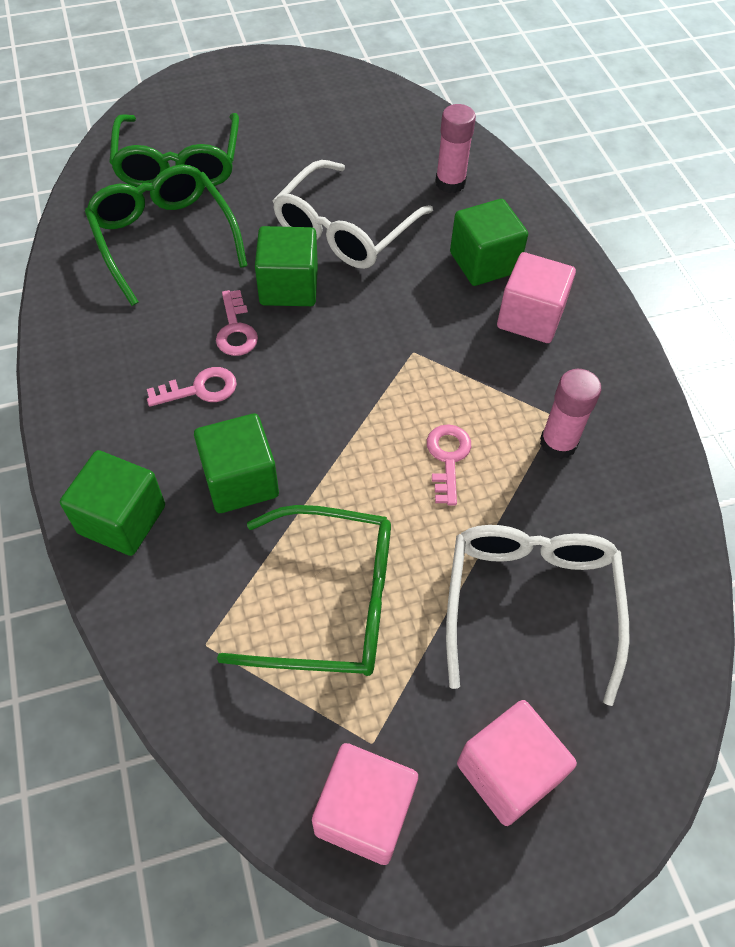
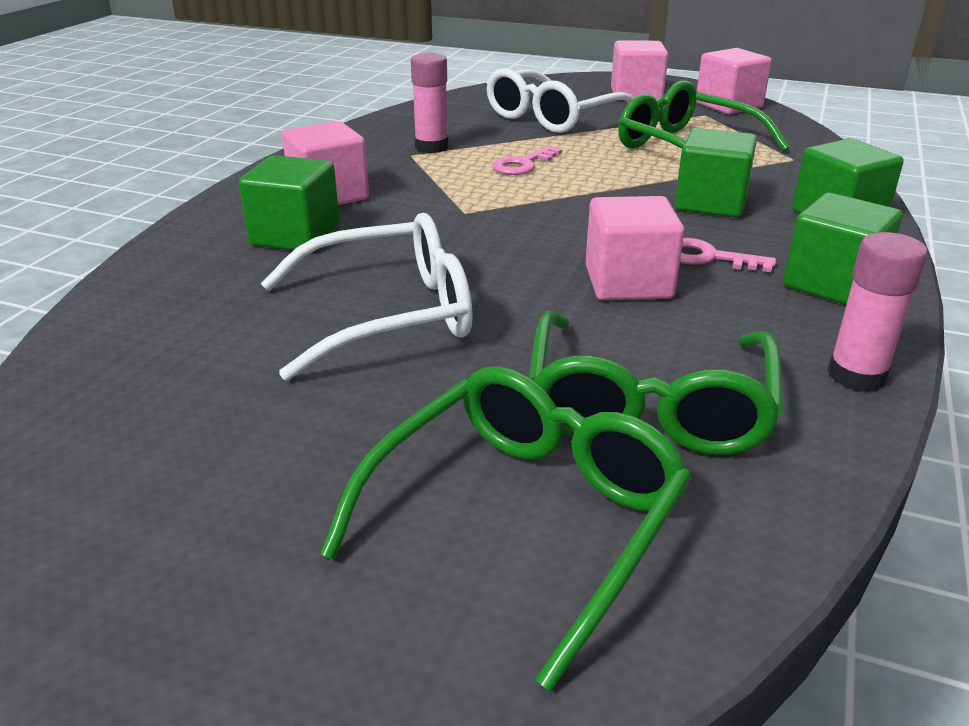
camera: 140 degrees left, 25 degrees down
(235, 330) = (628, 282): pink key -> pink cube
(289, 287) = (526, 293): green cube -> green cube (832, 284)
(450, 183) = (188, 306): pink glue stick -> pink glue stick (856, 376)

